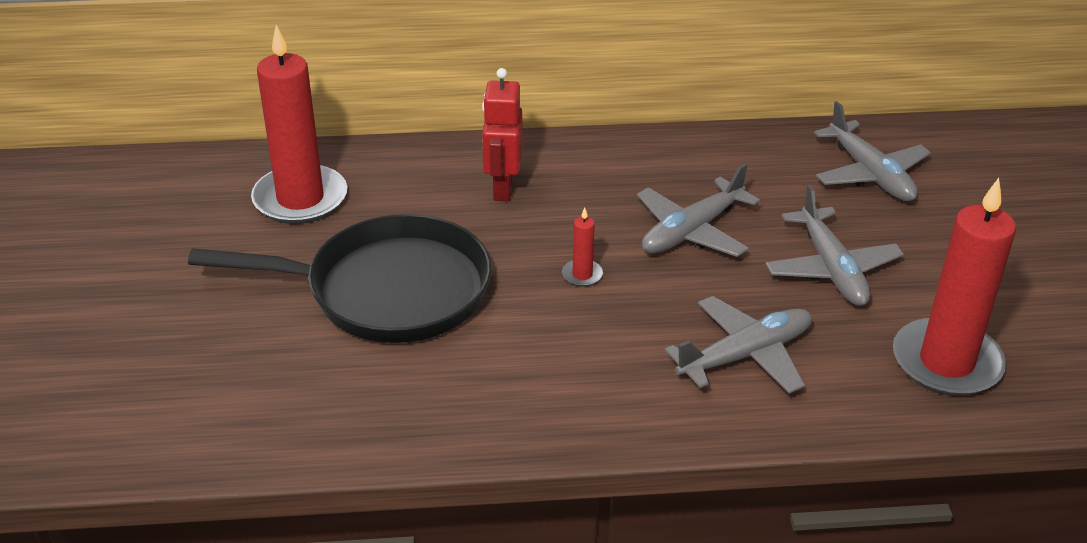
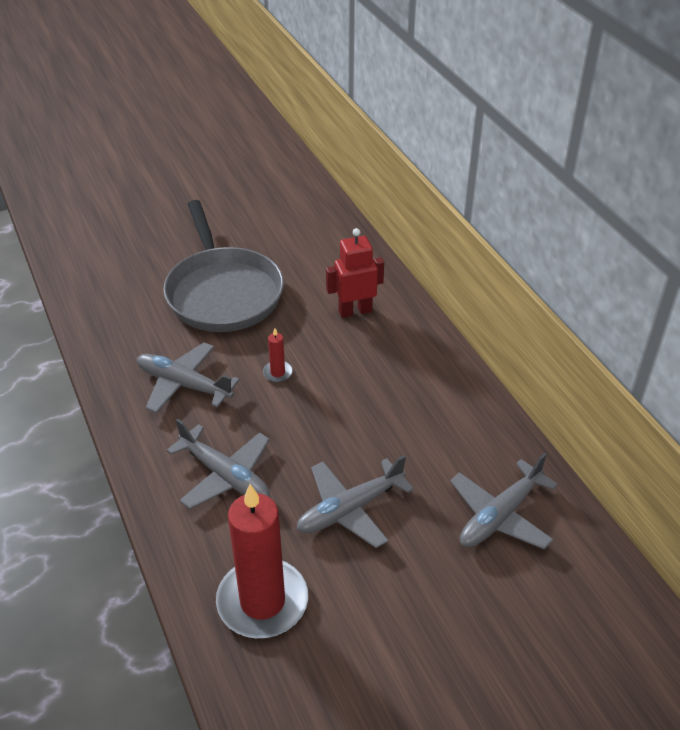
camera: 70 degrees right, 5 degrees up
(300, 199) = (295, 231): red candle -> none
(388, 290) = (223, 292): black pan -> grey pan
(691, 231) = (356, 418): grey plane -> grey plane (184, 384)

